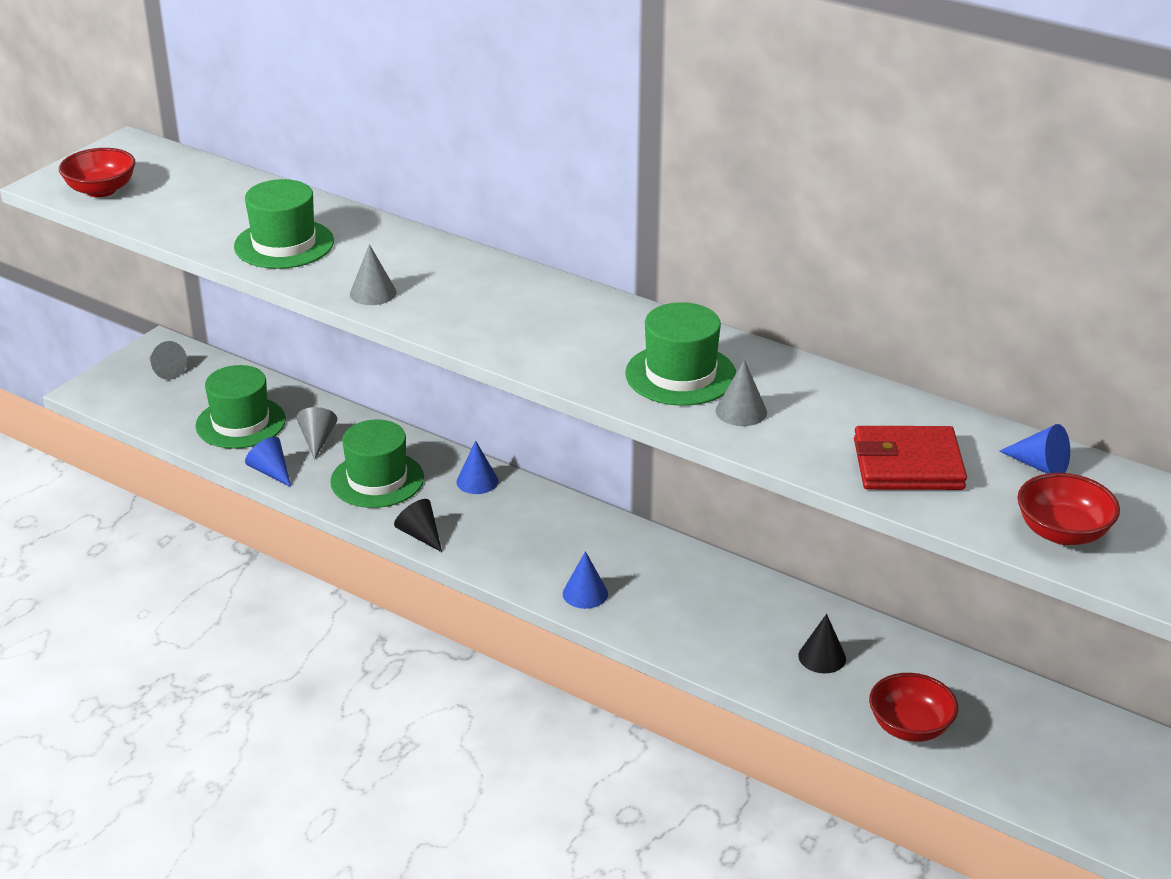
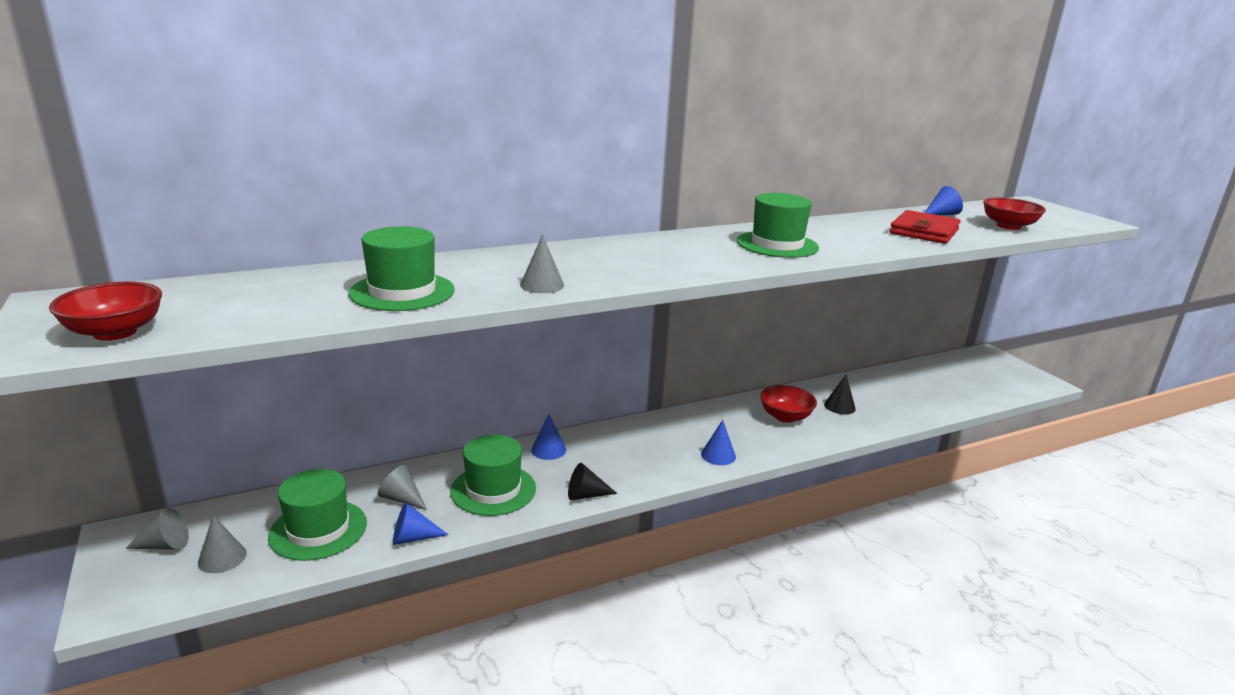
camera: 60 degrees left, 10 degrees down
(741, 411) = (835, 244): grey cone -> grey cone (222, 558)
(910, 727) = (915, 406): red bowl -> red bowl (785, 417)

